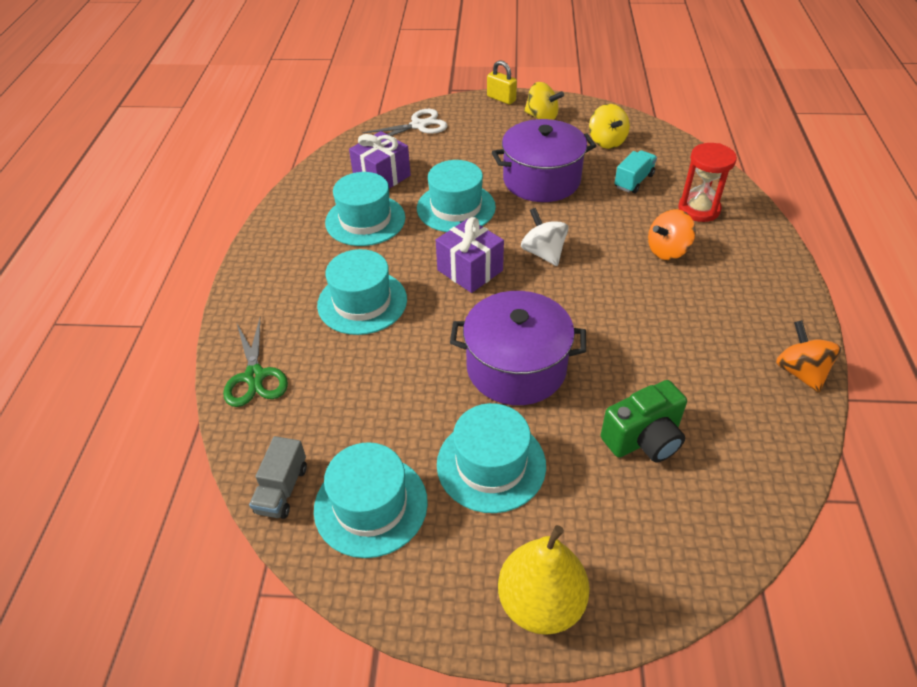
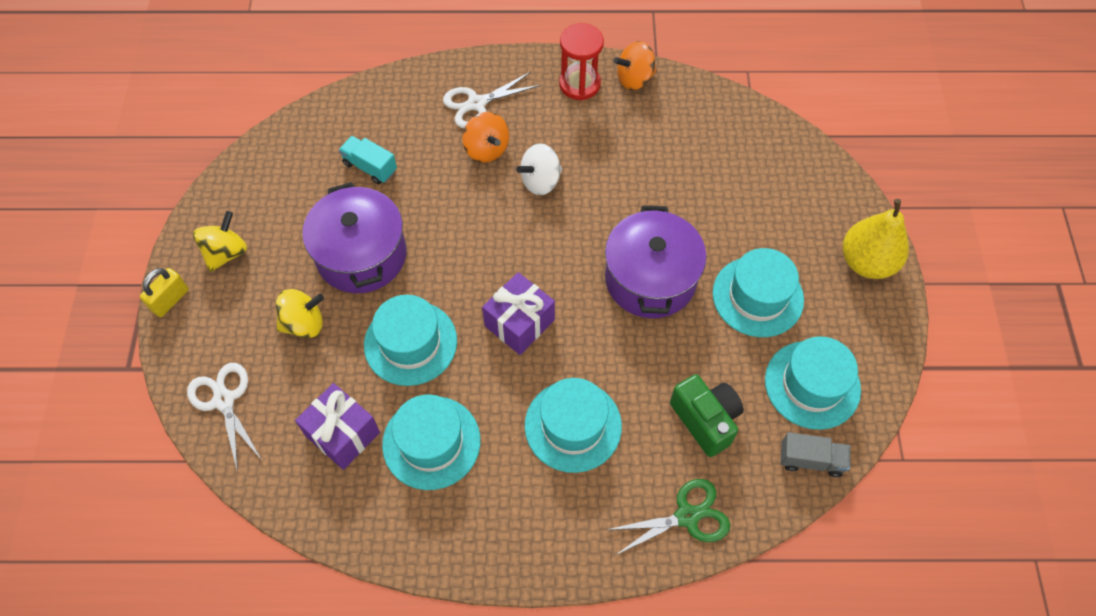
camera: 95 degrees left, 15 degrees up
(543, 253) = (491, 255): white spinning top -> white spinning top (540, 181)
(606, 141) = (289, 187): yellow spinning top -> yellow spinning top (304, 323)
(644, 439) = (716, 189): green camera -> green camera (705, 420)
(699, 209) = (422, 117): red hourglass -> red hourglass (579, 84)
(724, 244) = (477, 104): none -> white scissors

